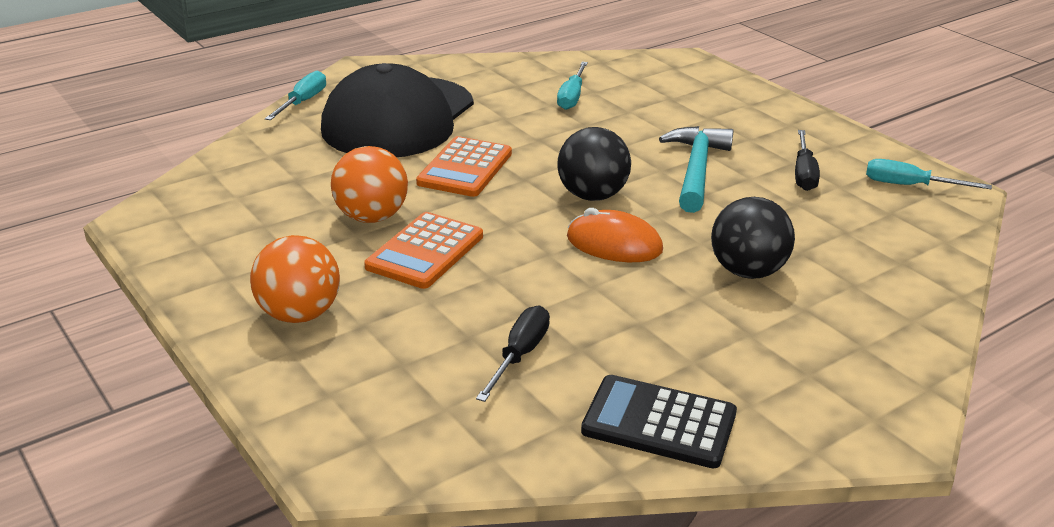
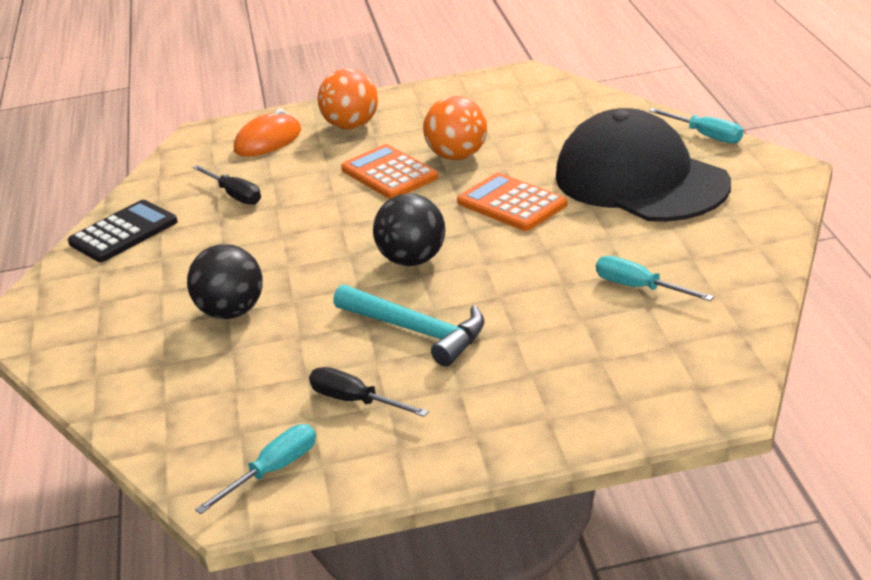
camera: 120 degrees right, 0 degrees up
(614, 244) = (328, 256): orange mouse -> orange mouse (268, 141)

